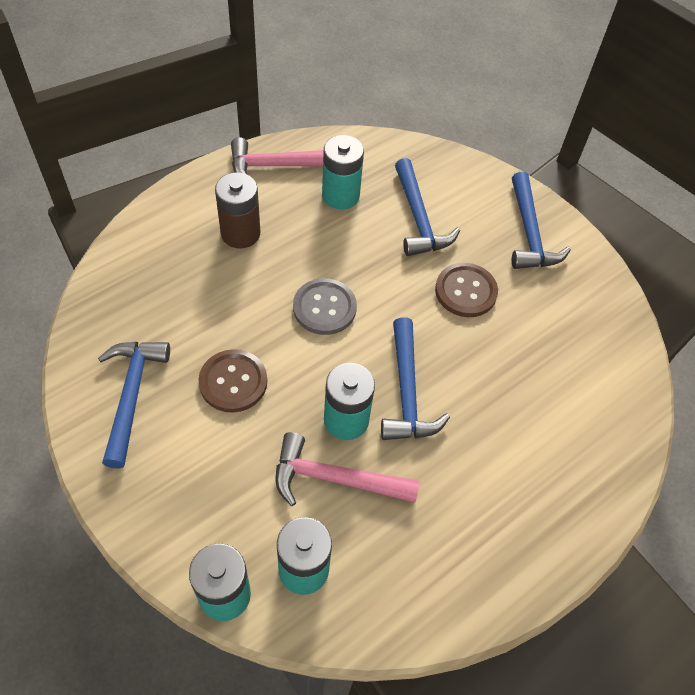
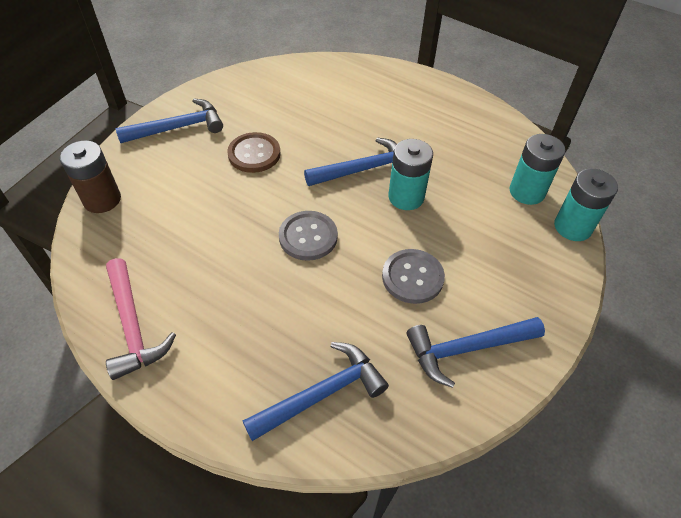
camera: 105 degrees left, 5 degrees down
(233, 382) = (412, 277): brown button -> grey button
(240, 233) = (243, 329): brown battery -> brown battery (102, 200)
(335, 479) = (455, 192): pink hammer -> none
(340, 195) = (166, 260): turquoise battery -> none
(418, 218) = (181, 197): blue hammer -> blue hammer (322, 394)

